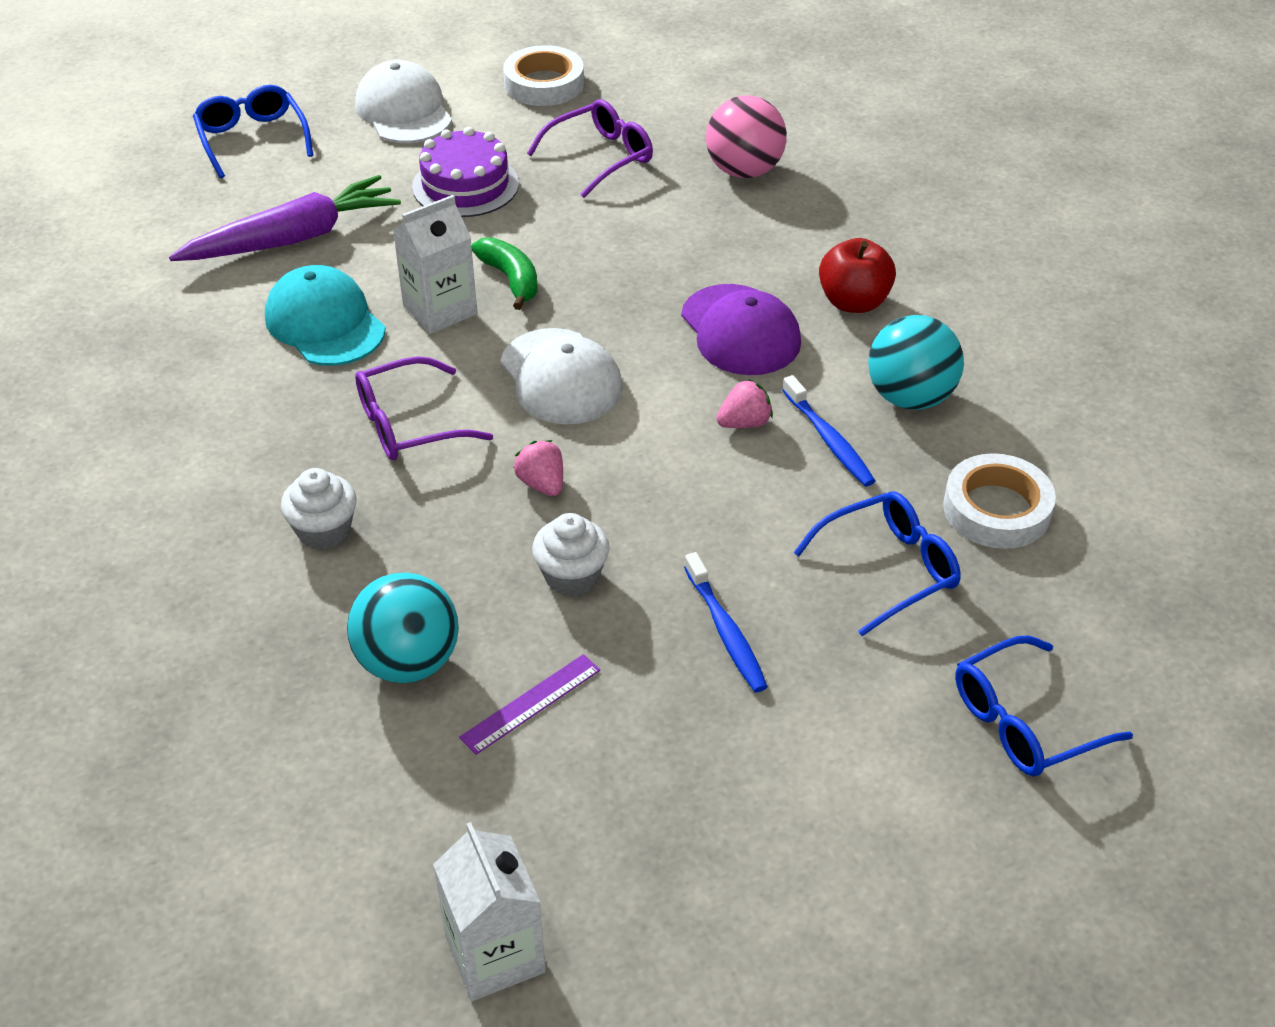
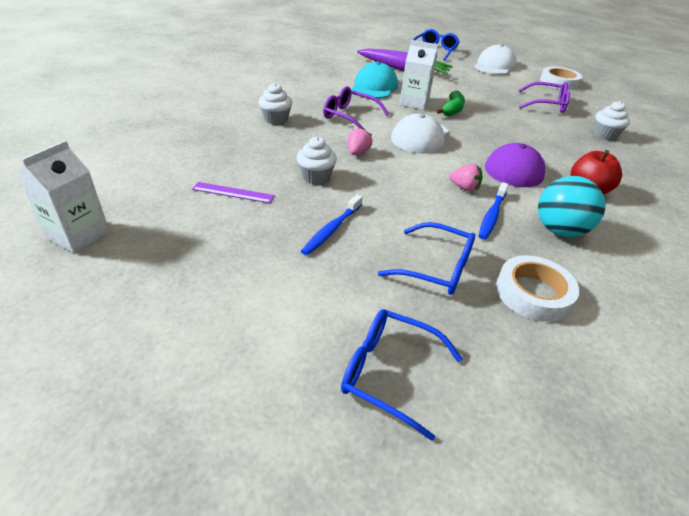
camera: 50 degrees right, 5 degrees down
(408, 662) = (228, 157): turquoise ball -> none
(465, 185) = (481, 86): purple cake -> none
(744, 171) = (604, 135): pink ball -> white cupcake

